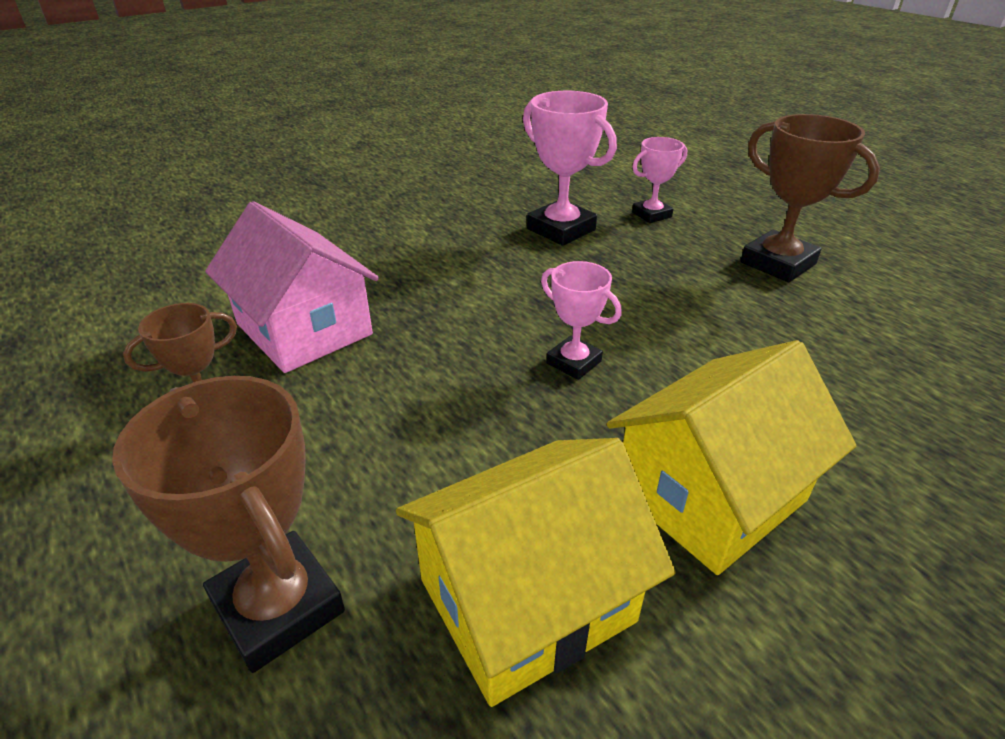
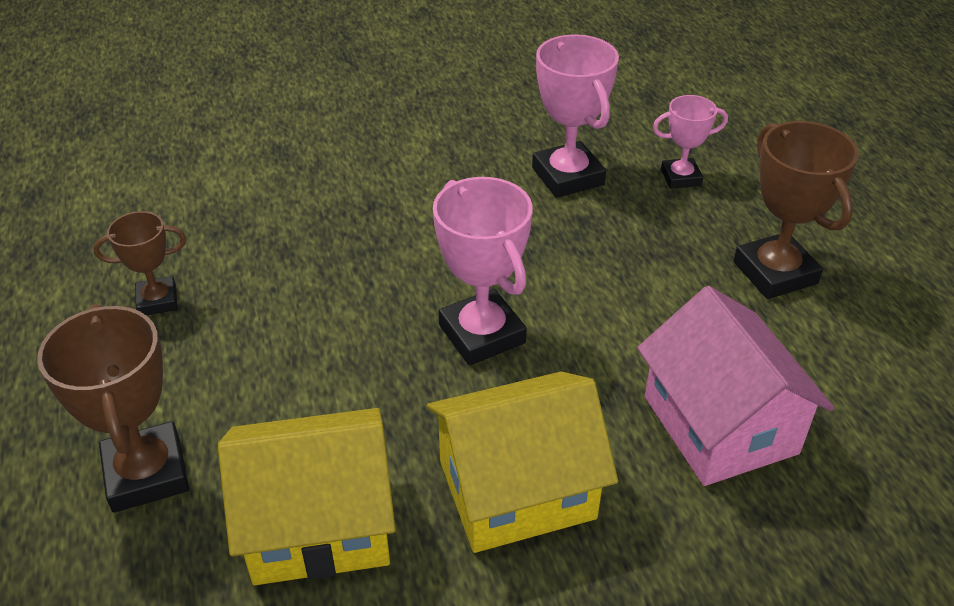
camera: 20 degrees right, 5 degrees up
(304, 329) = (264, 239): pink house -> pink house (720, 424)
(573, 362) = (481, 334): pink trophy -> pink trophy, size x1.67

